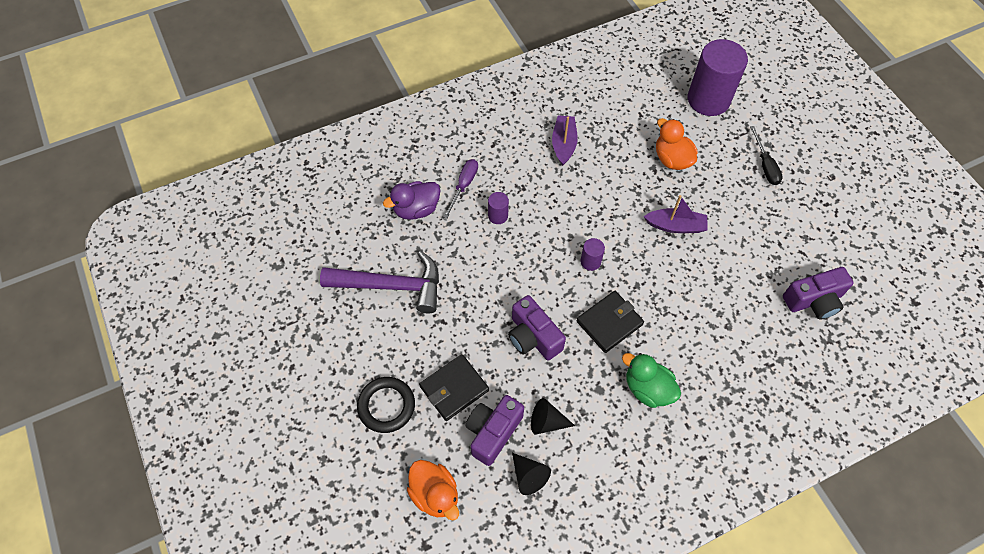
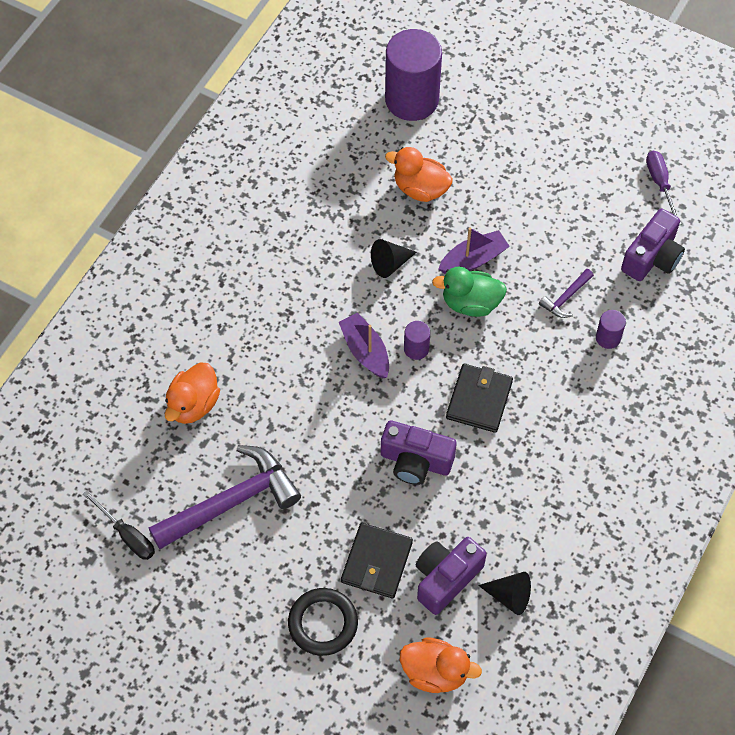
camera: 35 degrees left, 0 degrees up
(416, 209) = (193, 404): purple duck -> orange duck
(464, 186) = (225, 348): purple screwdriver -> purple screwdriver (660, 184)
(493, 432) = (446, 578): purple camera -> purple camera turned 45 degrees clockwise
(498, 216) = (286, 358): purple cylinder -> purple cylinder (608, 338)
(547, 422) = (489, 535): black cone -> black cone (390, 264)
(563, 144) = (297, 238): purple boat -> purple boat (365, 351)
(647, 389) = (560, 441): green duck -> green duck (470, 303)
(725, 291) = (565, 298): none -> purple hammer
(765, 165) = (517, 141): black screwdriver -> black screwdriver (127, 535)

